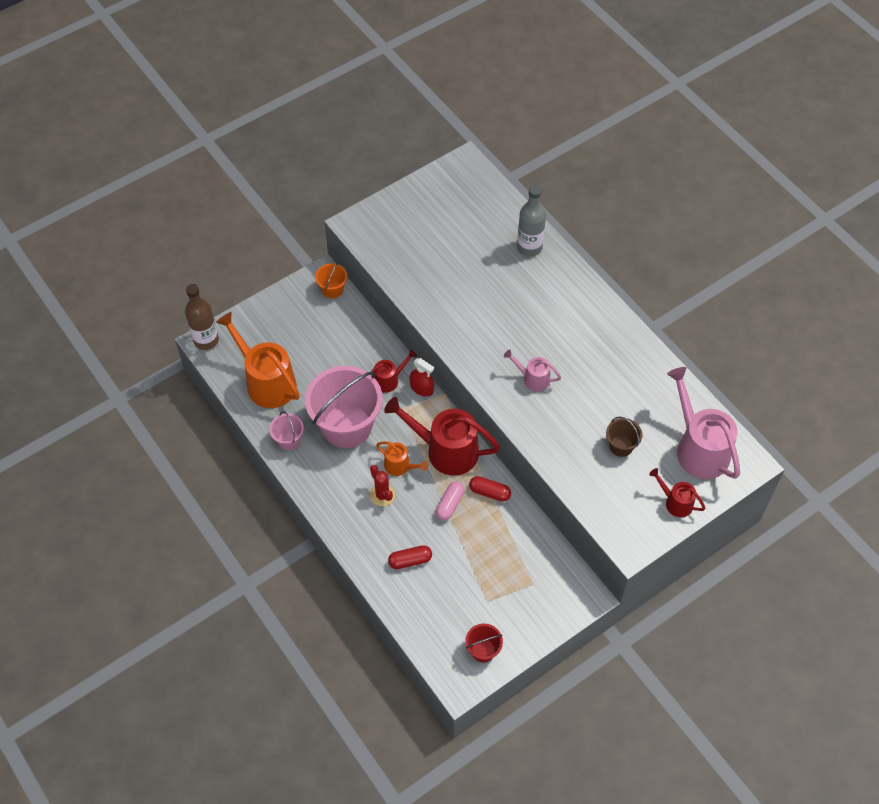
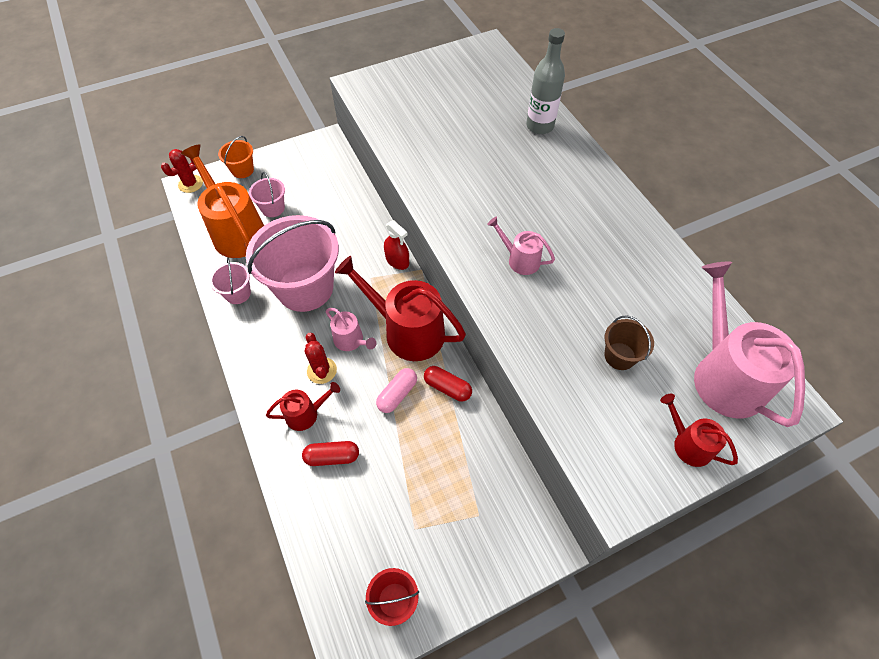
camera: 10 degrees right, 0 degrees up
(206, 340) = (190, 184): brown bottle -> red cactus
(293, 354) = (273, 208): none -> pink bucket
(332, 289) = (332, 155): orange bucket -> orange bucket (242, 170)
(389, 380) = (364, 247): red watering can -> red watering can (306, 414)
(400, 466) = (351, 340): orange watering can -> pink watering can

